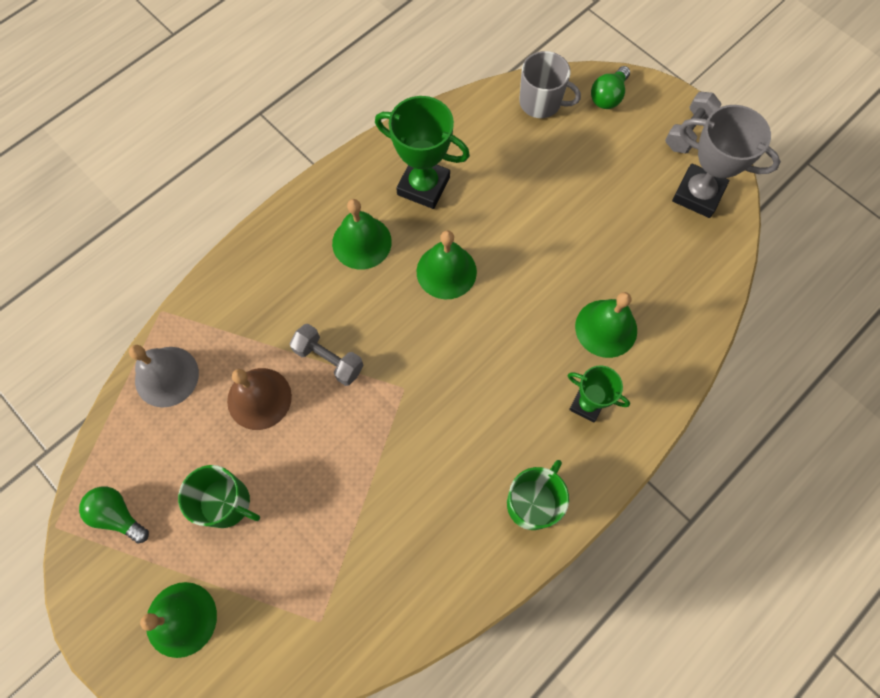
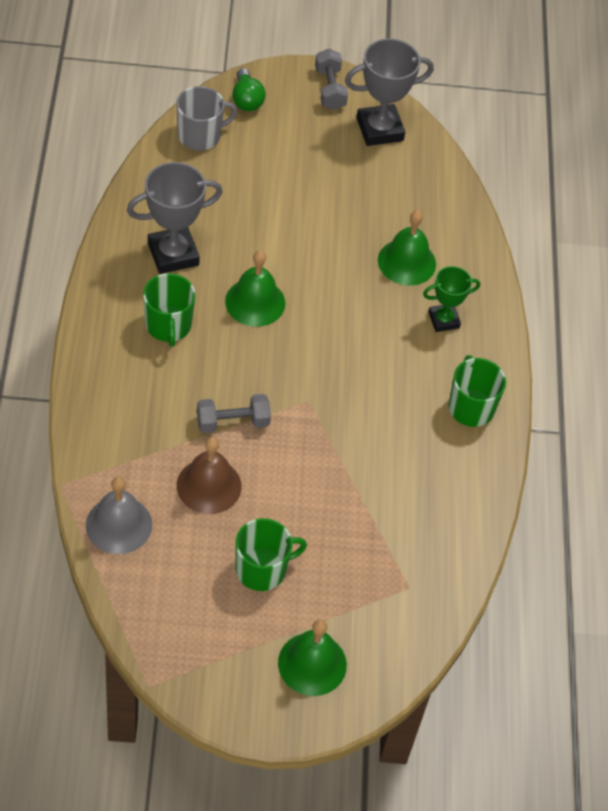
camera: 50 degrees left, 15 degrees down
(118, 515) = (189, 640): green light bulb -> none
(362, 242) = (168, 326): green bell -> green mug
(423, 186) = (173, 254): green trophy -> grey trophy

